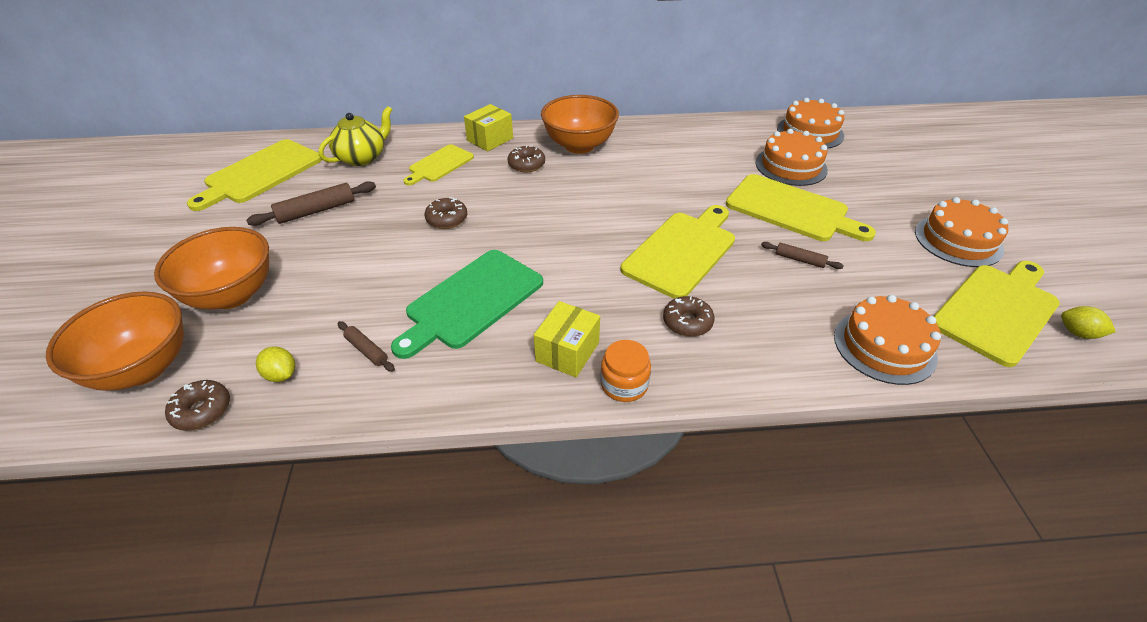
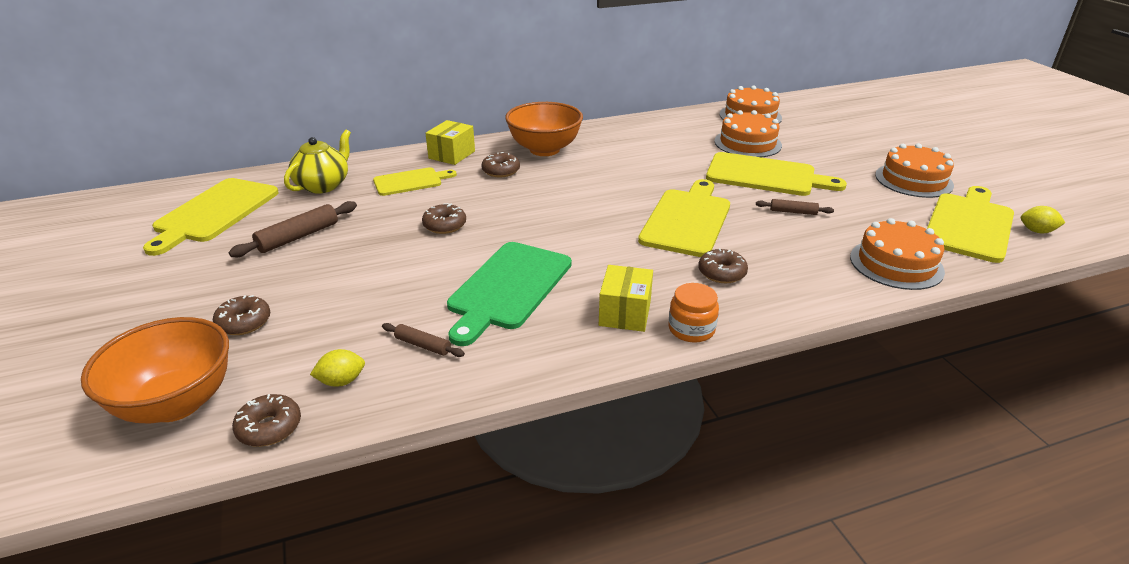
camera: 15 degrees left, 10 degrees down
(232, 295) = (244, 322): orange bowl -> brown donut
(281, 375) = (341, 381): yellow lemon -> yellow lemon turned 45 degrees counterclockwise
(439, 165) = (411, 181): yellow cutting board -> yellow cutting board turned 135 degrees counterclockwise

